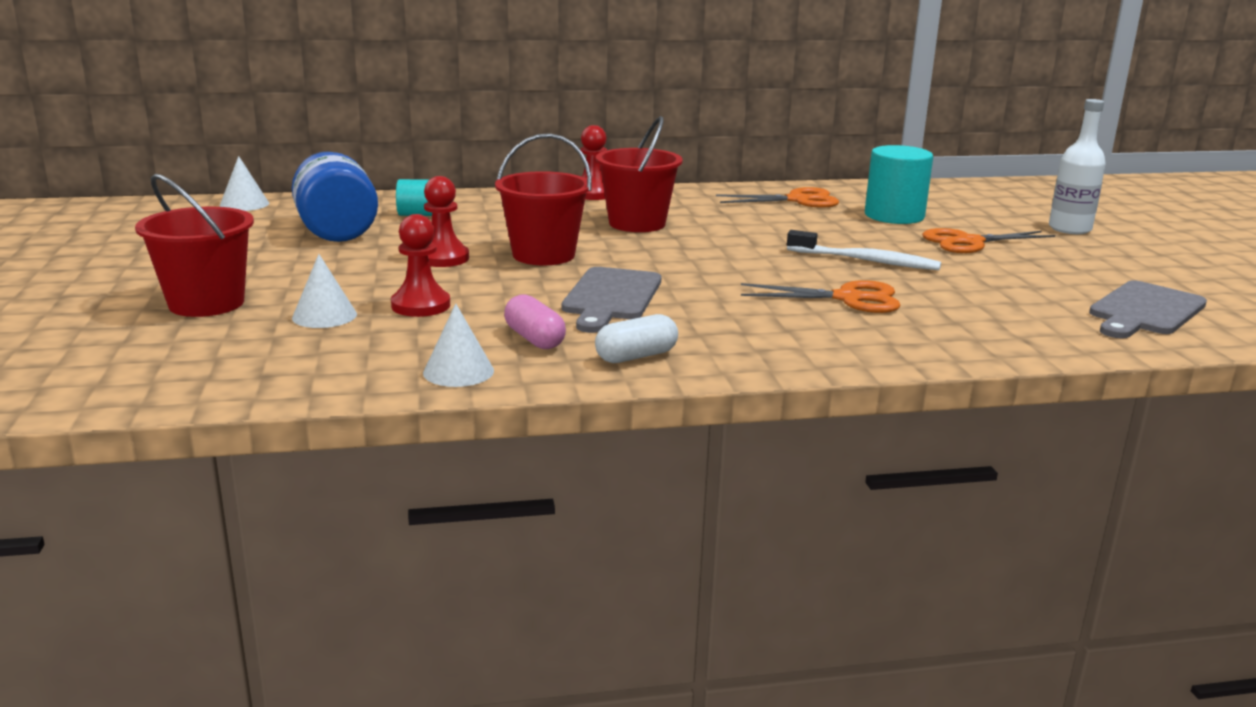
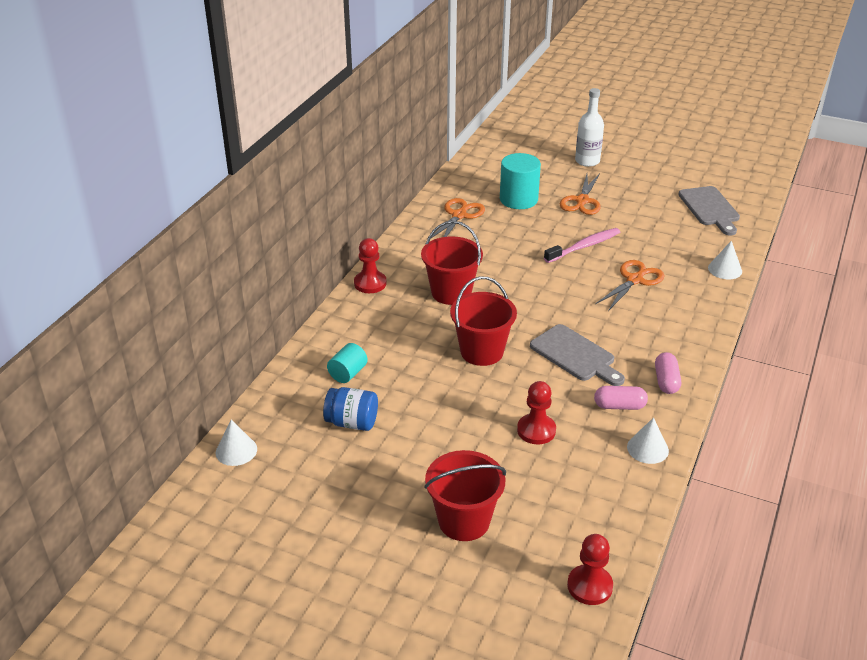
camera: 55 degrees left, 15 degrees up
(324, 316) = (526, 474): white cone -> white cone (725, 269)
(336, 231) = (352, 422): blue jar -> blue jar, size x0.66
(443, 258) = (454, 394): red pawn -> red pawn (589, 586)
(636, 356) = (666, 381): white capsule -> pink capsule
(865, 260) = (584, 246): white toothbrush -> pink toothbrush

